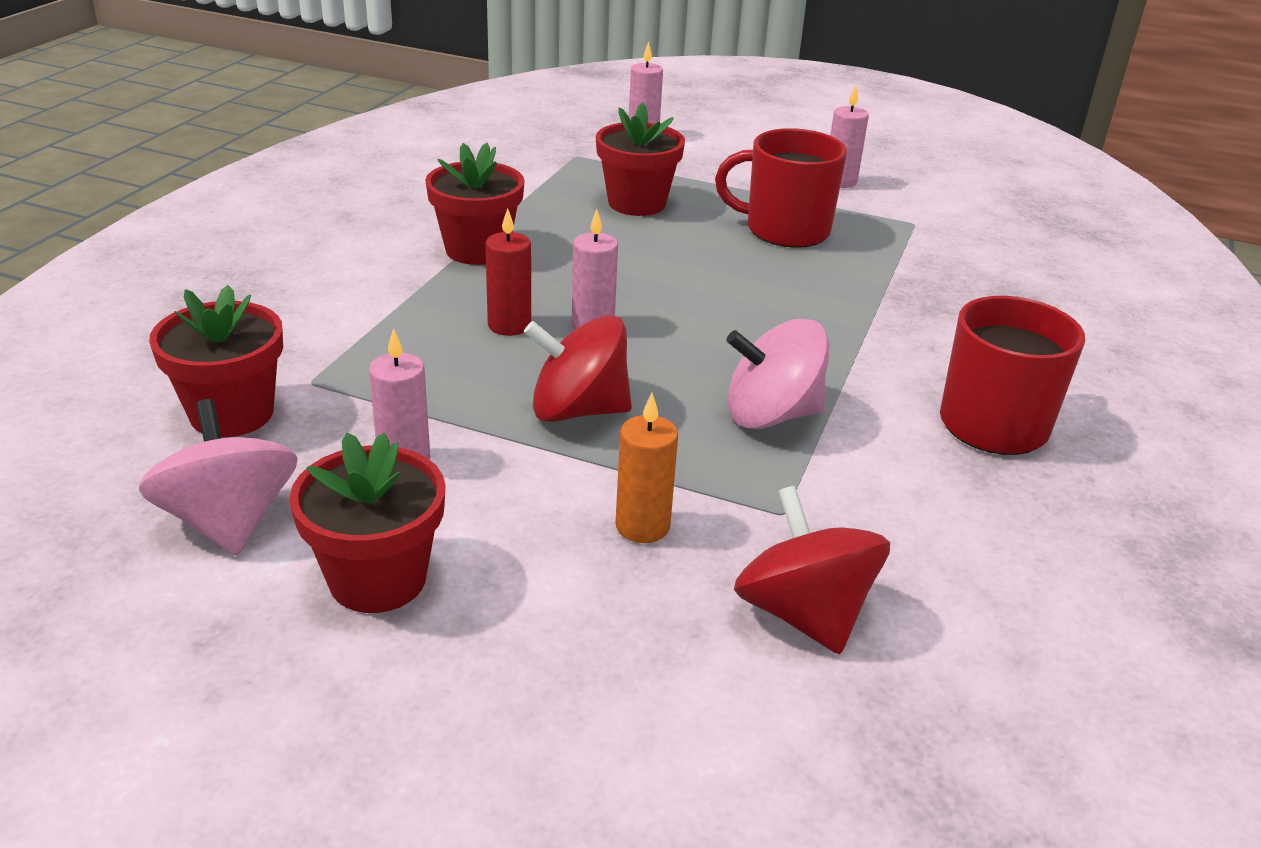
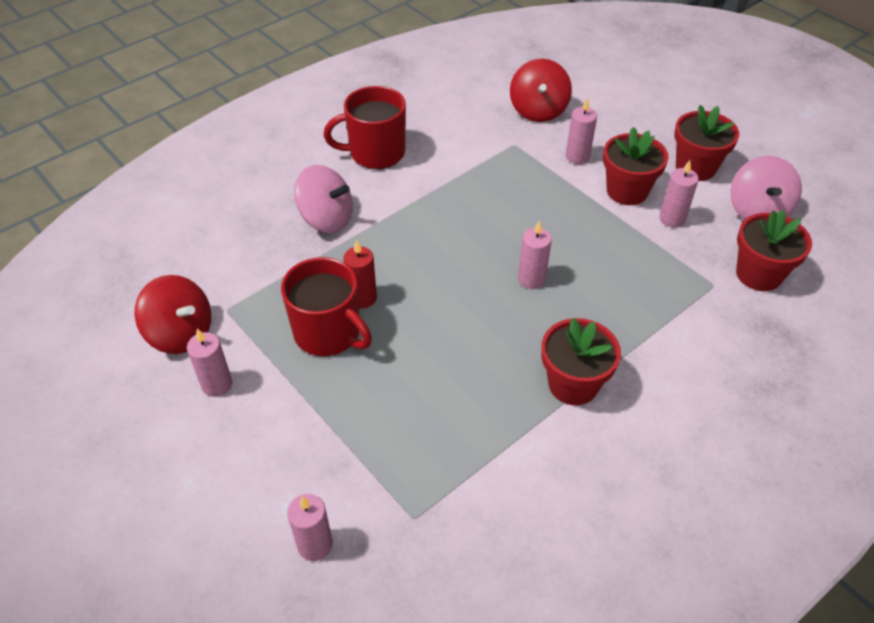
camera: 150 degrees left, 15 degrees up
(509, 325) = (583, 295): red candle -> red candle (362, 298)
(578, 410) = (573, 221): red spinning top -> red spinning top (181, 333)
(637, 203) = (413, 409): red flower pot -> red flower pot (627, 191)
(642, 526) = (577, 156): orange candle -> pink candle
(771, 415) = (478, 189): pink spinning top -> pink spinning top (326, 218)

